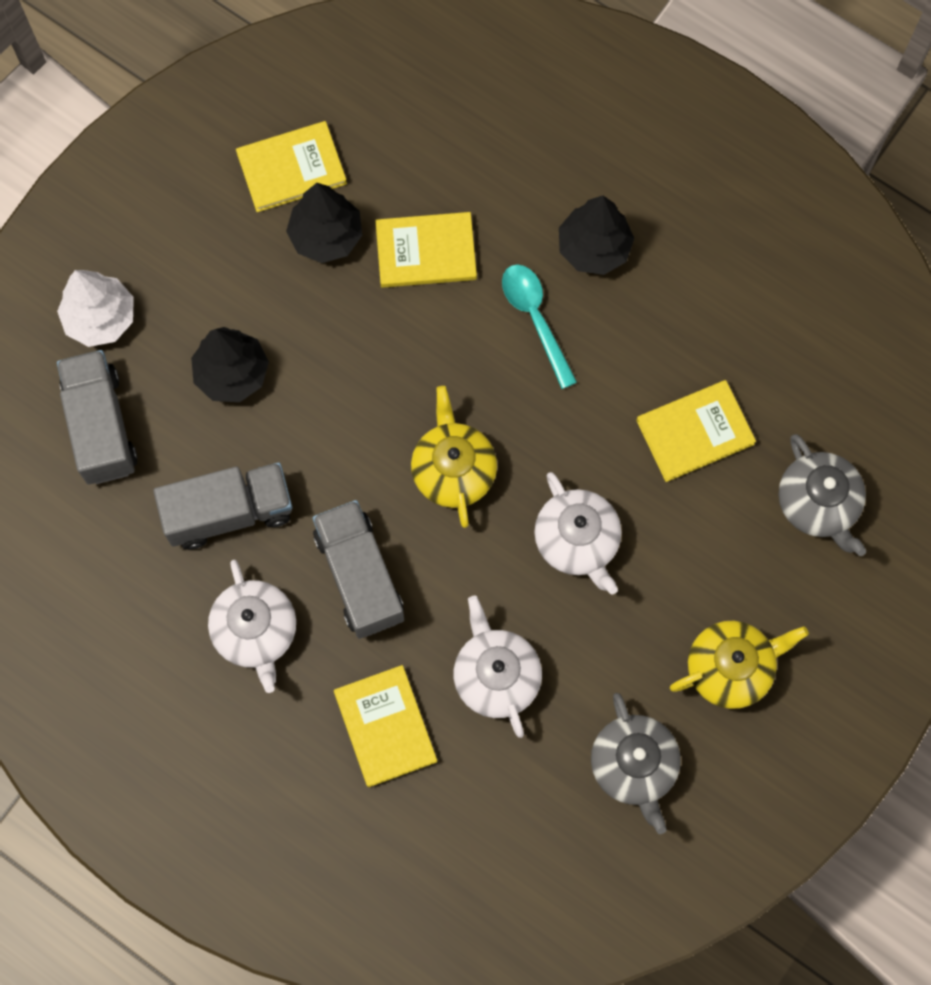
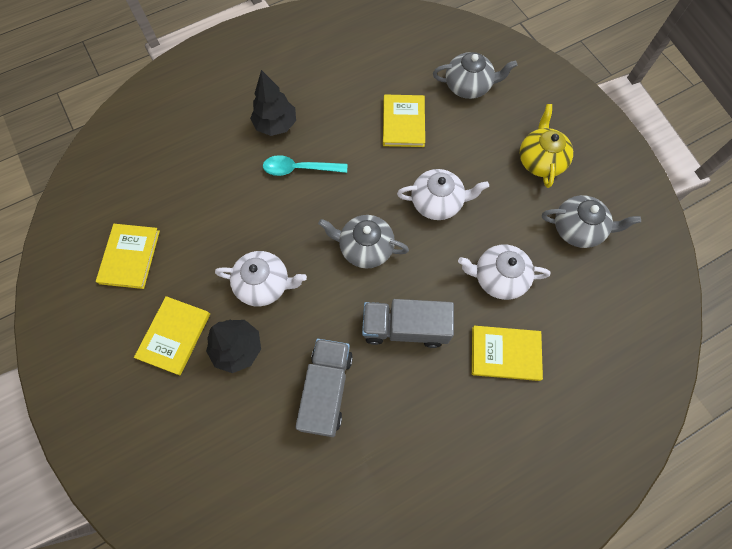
camera: 65 degrees left, 5 degrees down
(100, 318) = (152, 418): white tree -> none
(101, 426) = (225, 450): grey truck -> none
(256, 631) = (412, 407): white teapot -> white teapot (264, 284)
(326, 236) = (184, 256): black tree -> none
(426, 251) = (227, 206): yellow book -> yellow book (174, 336)
(453, 470) = (365, 248): yellow teapot -> grey teapot

